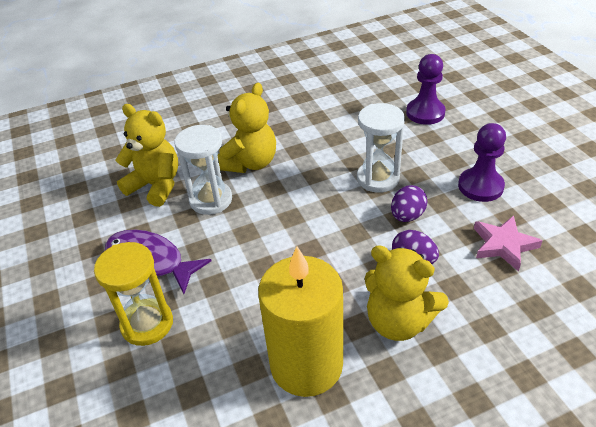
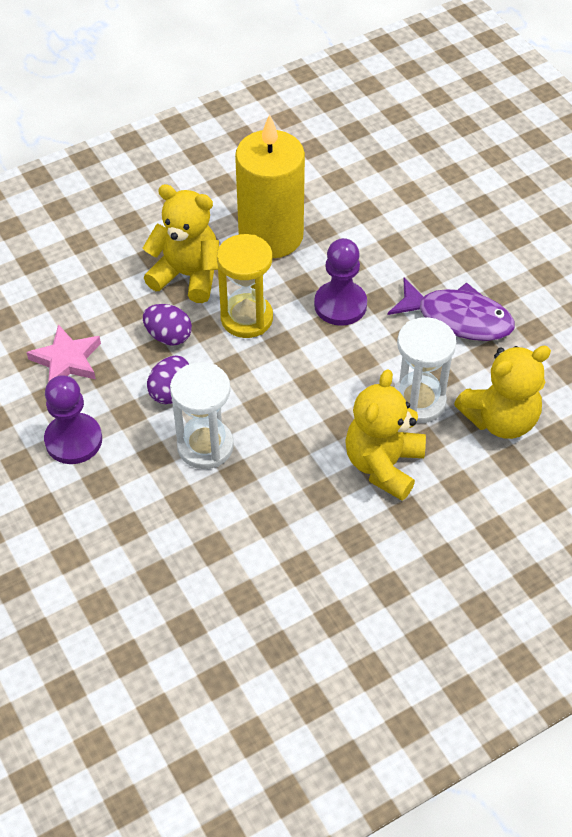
camera: 170 degrees right, 10 degrees up
(147, 324) = (430, 258): yellow hourglass -> yellow hourglass (246, 318)
(156, 186) = (500, 419): yellow teddy bear -> yellow teddy bear turned 45 degrees counterclockwise
(425, 113) = (127, 582): purple pawn -> purple pawn (340, 305)

